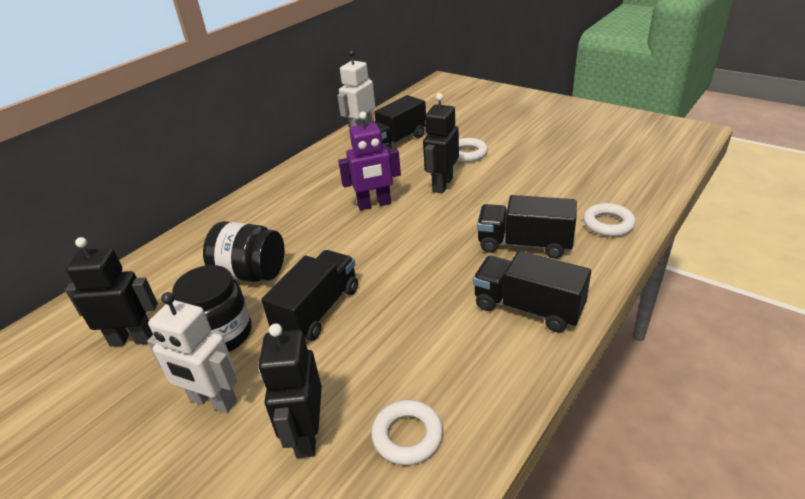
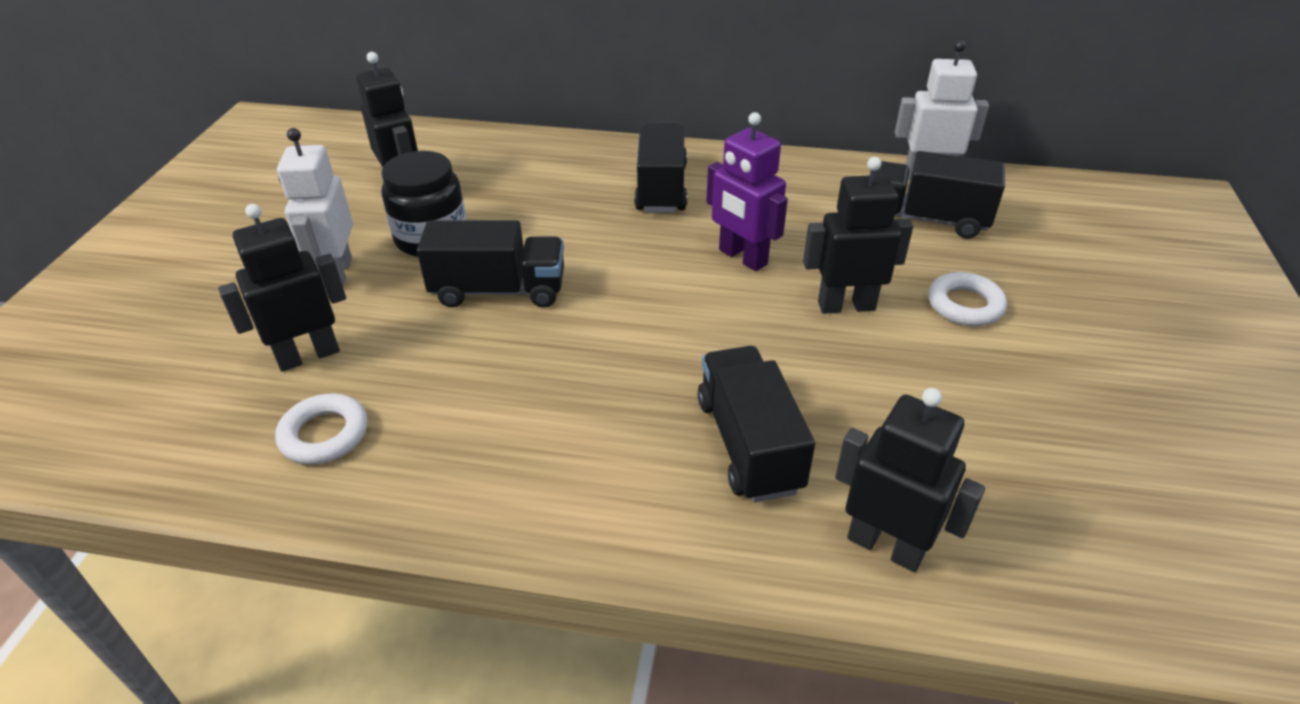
camera: 60 degrees right, 5 degrees up
(251, 273) = (539, 215): black jar -> none
(528, 308) = (594, 487): black truck -> black truck (661, 188)
(608, 224) = (885, 546): white ring -> black robot

